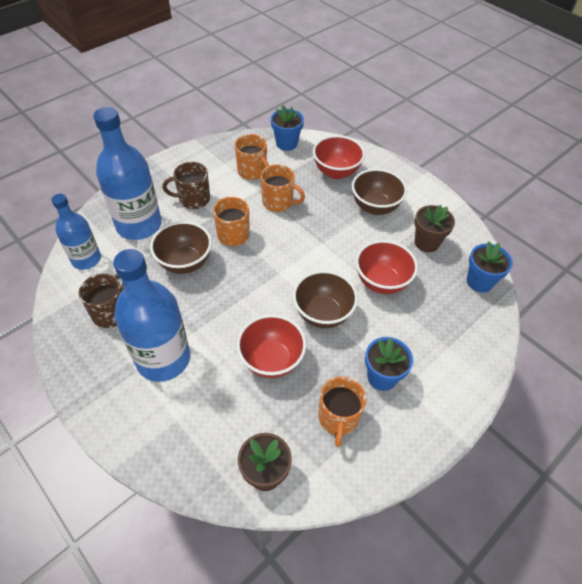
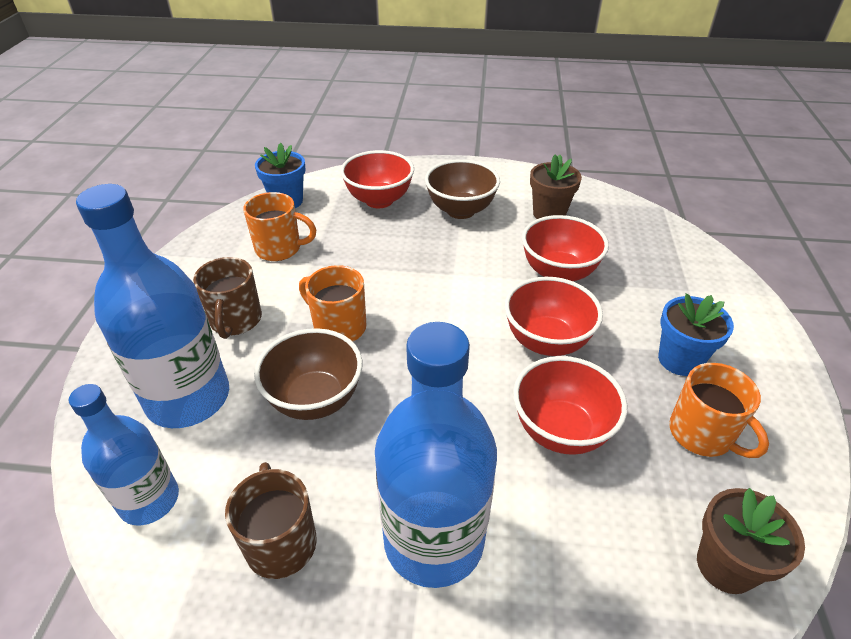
camera: 40 degrees left, 10 degrees down
(193, 199) = (236, 320): brown mug -> brown mug turned 45 degrees counterclockwise
(278, 202) = (352, 262): orange mug -> none
(323, 314) = (546, 342): brown bowl -> red bowl
(479, 282) = (634, 219): blue flower pot -> none

